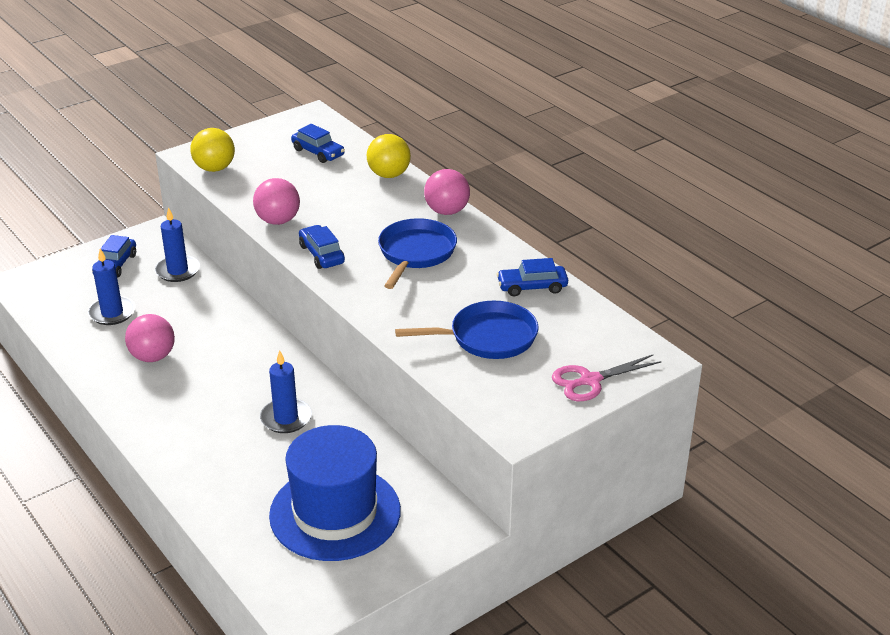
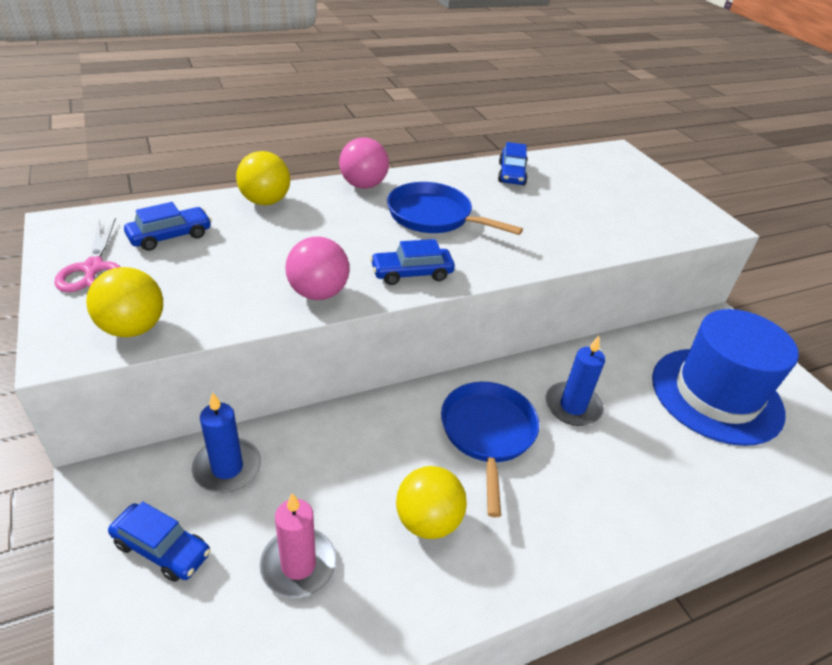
camera: 80 degrees left, 5 degrees up
(112, 313) = (298, 565): blue candle -> pink candle
(153, 357) = (428, 521): pink ball -> yellow ball
(488, 337) = (585, 209): blue pan -> blue pan (487, 433)
(590, 380) = (647, 180): pink scissors -> pink scissors (93, 268)

